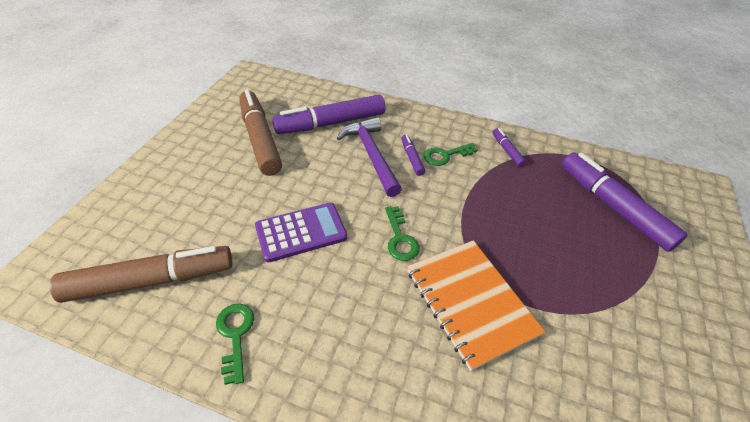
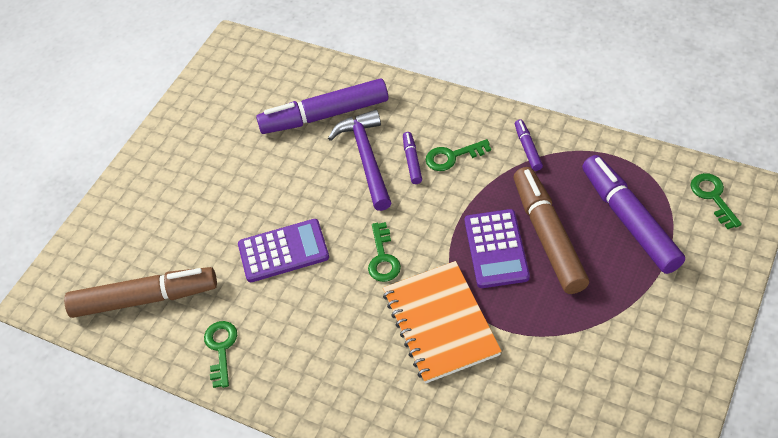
camera: 15 degrees right, 5 degrees up
(260, 139) = (244, 139): brown marker -> brown marker (548, 236)
(505, 230) = (496, 249): none -> purple calculator
(672, 189) = (713, 197): none -> green key

